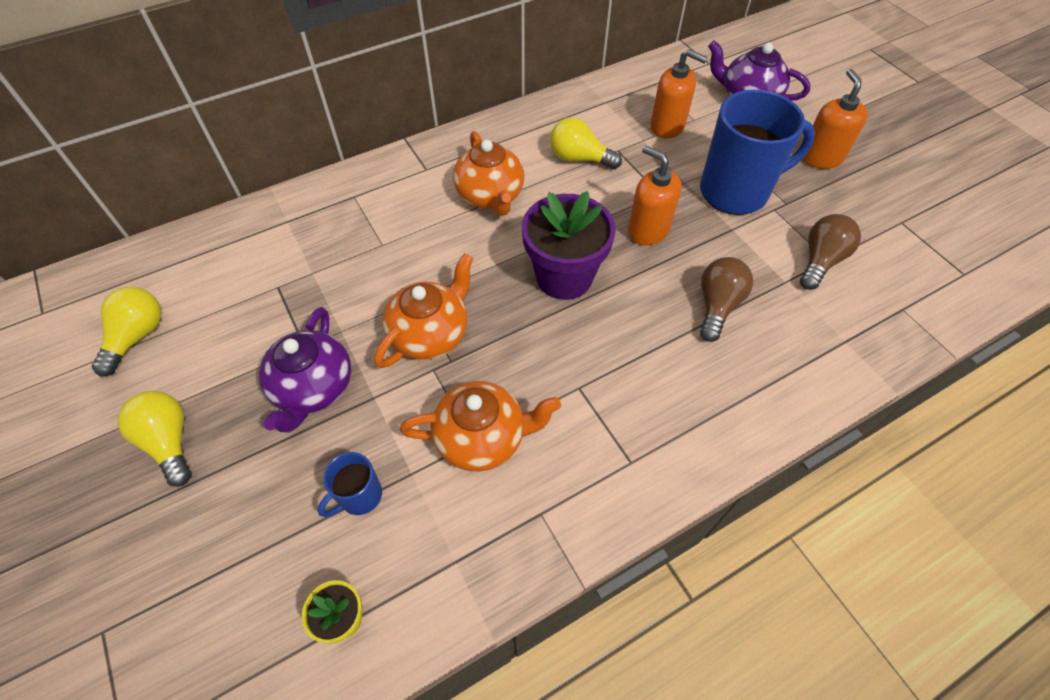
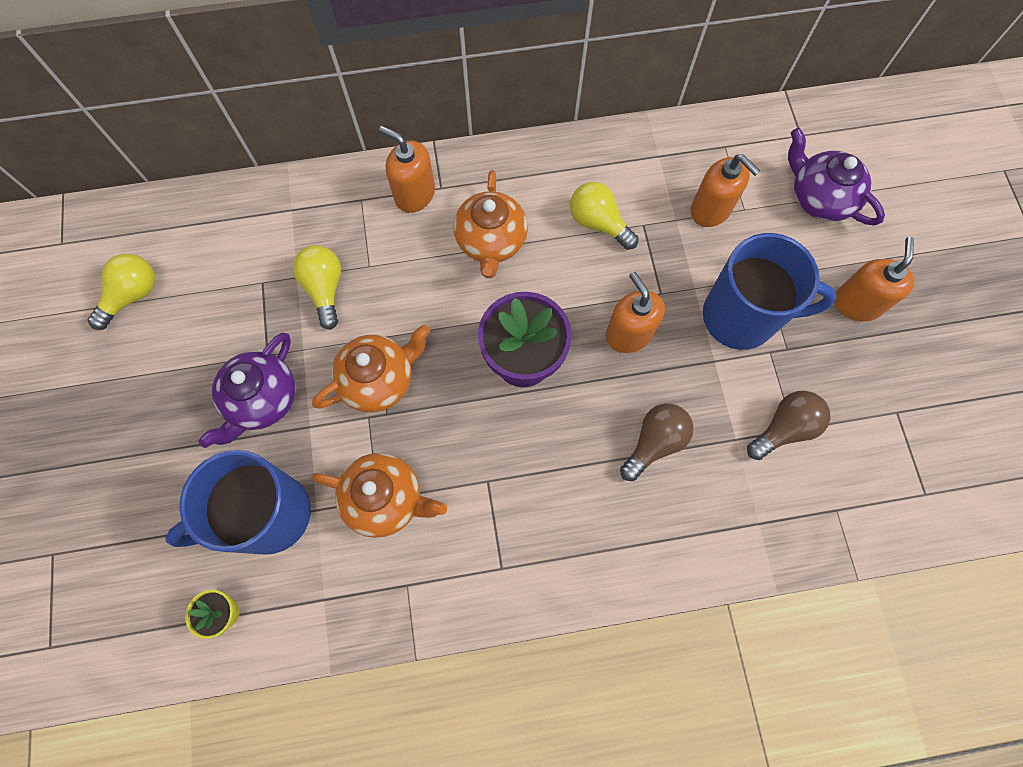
camera: 20 degrees right, 15 degrees up
(169, 441) = (135, 409): yellow light bulb -> yellow light bulb (325, 289)
(359, 496) = (268, 515): blue mug -> blue mug, size x2.20
(403, 180) = (414, 194): none -> orange soap dispenser

